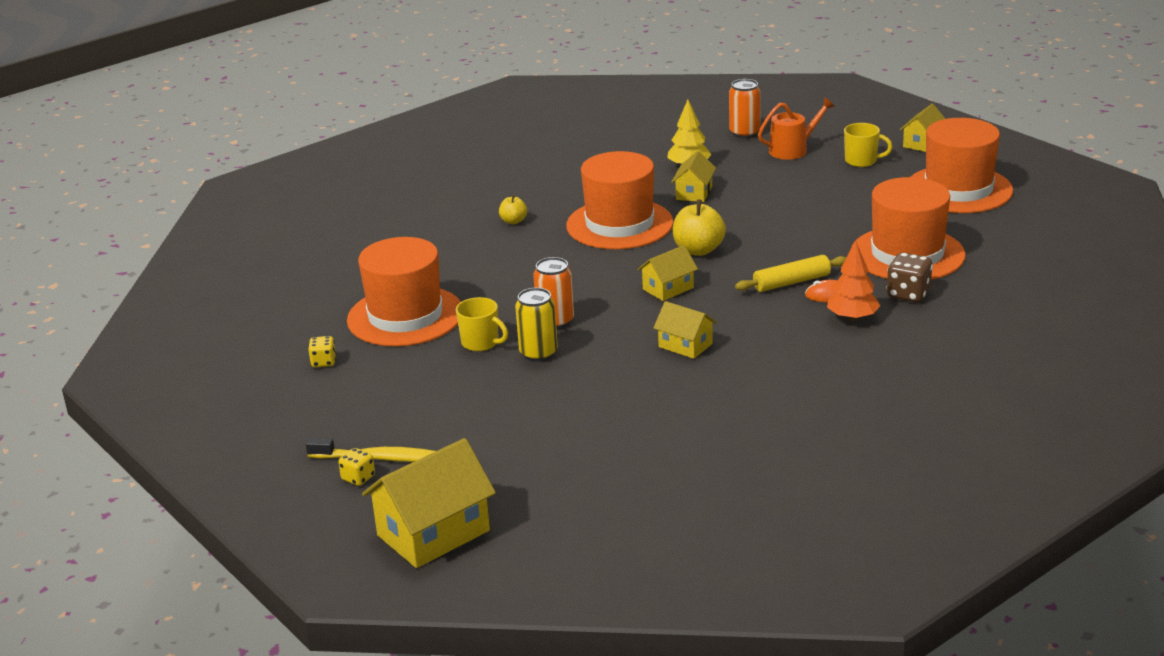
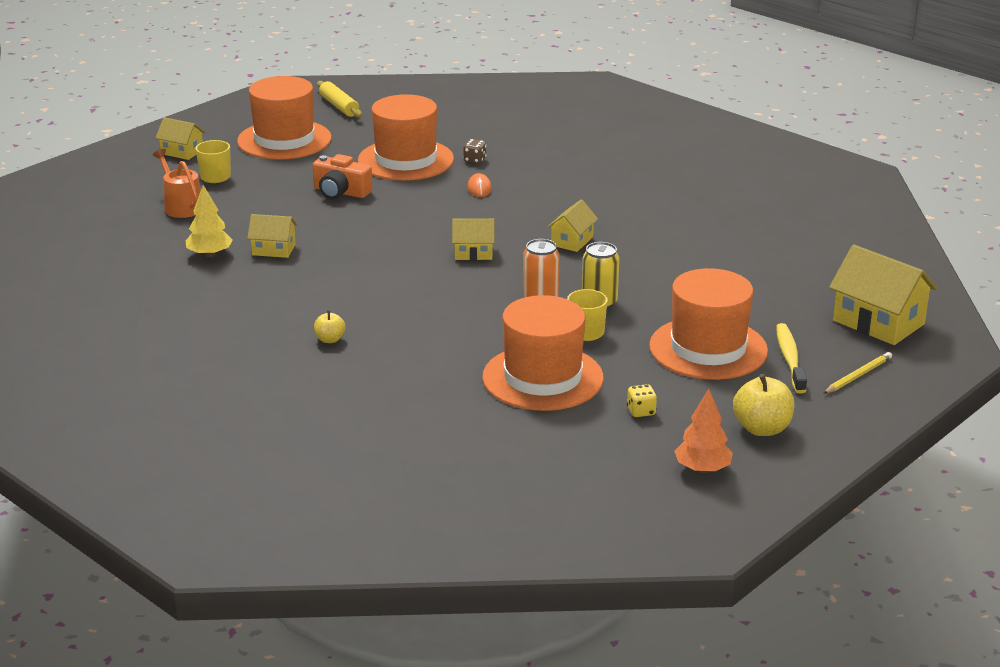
camera: 100 degrees left, 0 degrees up
(326, 499) = (858, 375): none -> yellow pencil
(358, 478) = (822, 365): yellow dice -> none
(619, 224) = (341, 282): orange hat -> orange hat (708, 348)
(668, 288) = (473, 253): yellow house -> yellow house turned 45 degrees counterclockwise
(698, 250) = (398, 242): yellow apple -> yellow apple (762, 428)
(744, 133) = (131, 230): orange can -> none
(791, 282) = (458, 202): yellow rolling pin -> yellow rolling pin (339, 106)
(822, 221) = (340, 192): none -> orange camera
(852, 318) = (515, 180): orange tree -> orange tree (702, 469)
(908, 294) = (475, 160): brown dice -> brown dice, size x0.63

